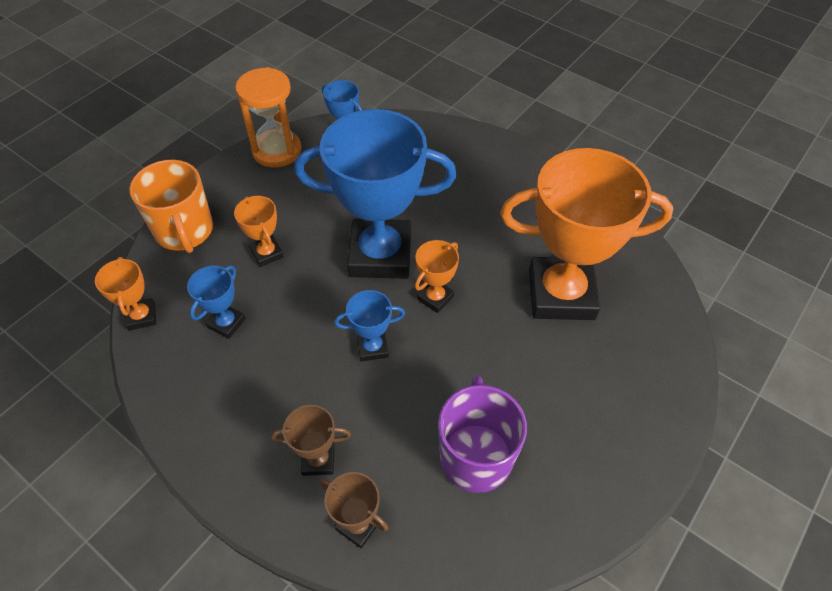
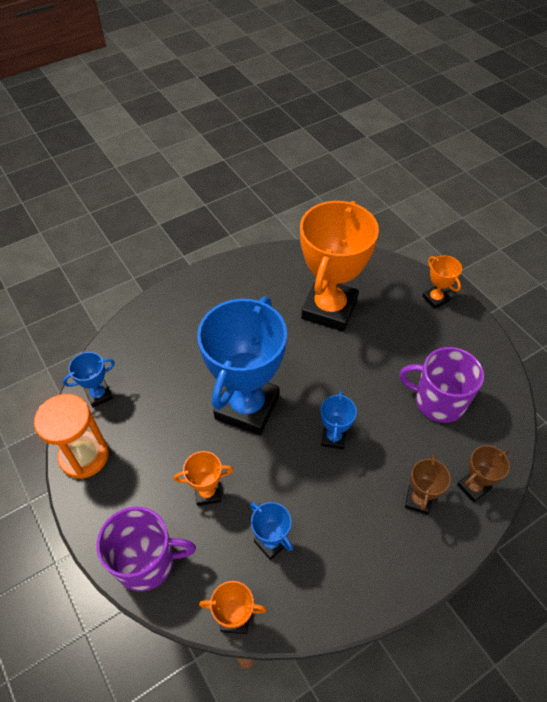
camera: 70 degrees left, 0 degrees up
(184, 231) = (146, 561): orange mug -> purple mug
(435, 298) = (303, 383): orange trophy -> orange trophy (435, 299)

